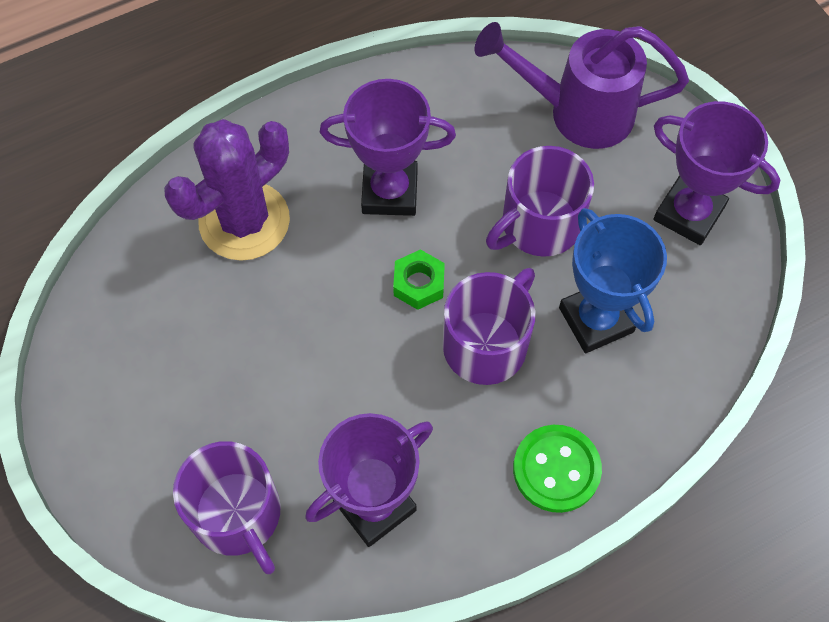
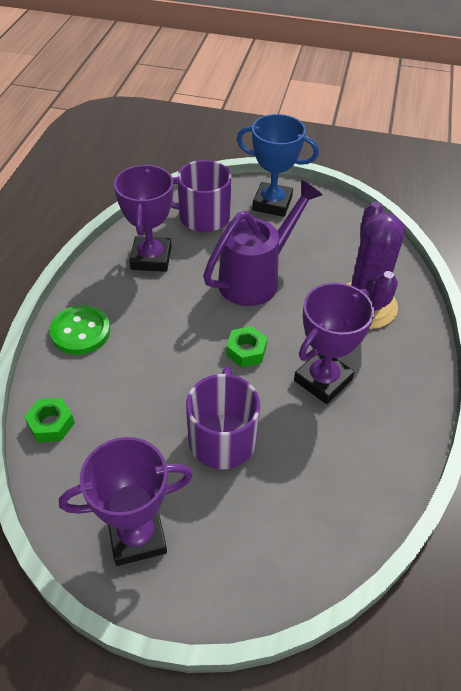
camera: 130 degrees right, 15 degrees down
(487, 344) = (177, 354): purple mug -> none
(576, 112) = (288, 538): purple watering can -> purple watering can (256, 278)
(596, 320) = (131, 415): blue trophy -> blue trophy (272, 203)
(678, 380) = (51, 424): none -> green nut

